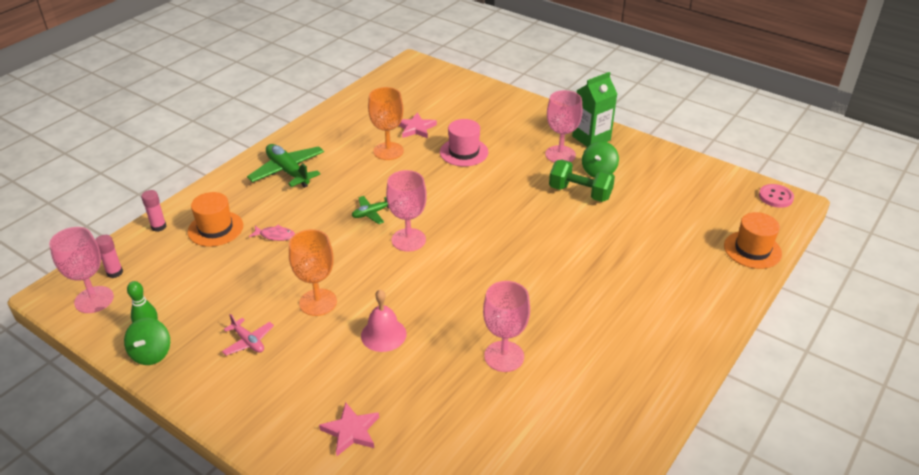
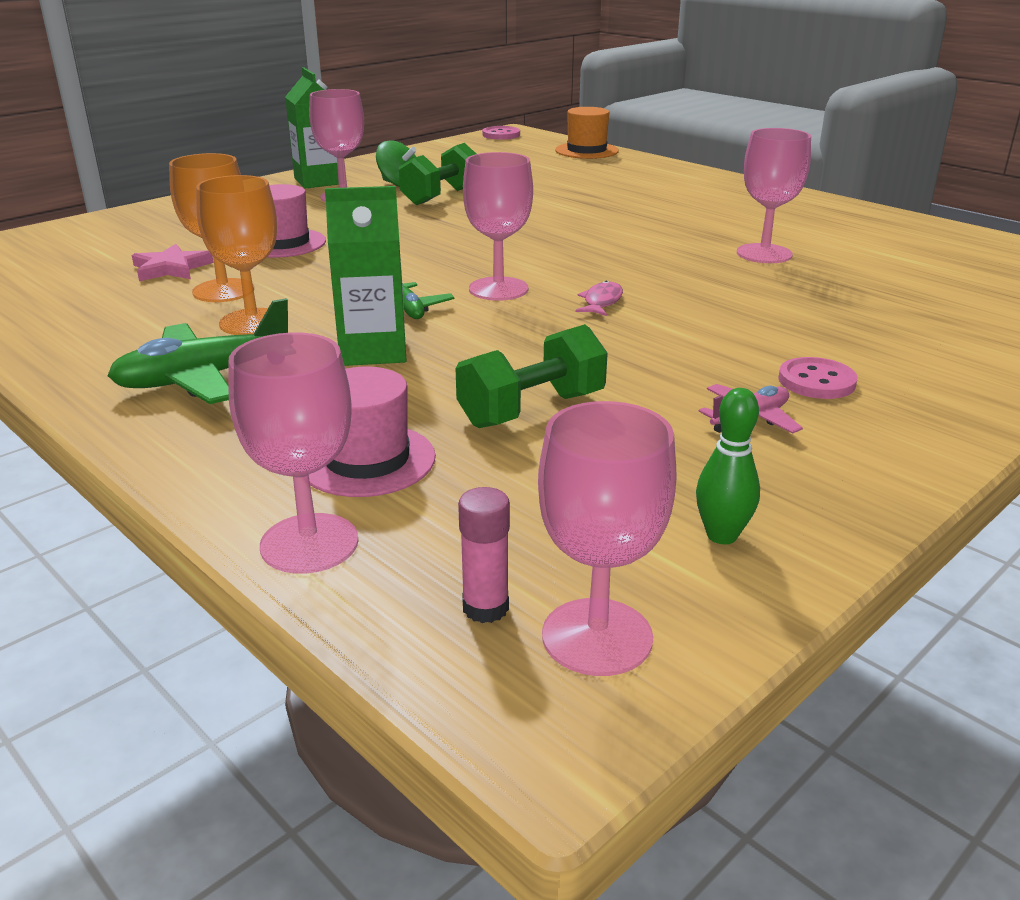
camera: 80 degrees left, 10 degrees down
(151, 353) = (797, 527): green spinning top -> none
(158, 227) = (309, 543): pink glue stick -> pink goblet
(215, 228) = (367, 460): orange hat -> pink hat
(258, 268) = (532, 410): none -> green dumbbell
(275, 235) = (430, 393): pink fish -> pink fish (601, 302)
(292, 370) = (816, 381): none -> pink button
(318, 302) = (644, 358): orange goblet -> orange goblet (252, 322)
(320, 211) = (373, 351): none -> green carton
(351, 431) = (934, 342): pink star -> none
(383, 334) = (725, 315): pink bell -> none

